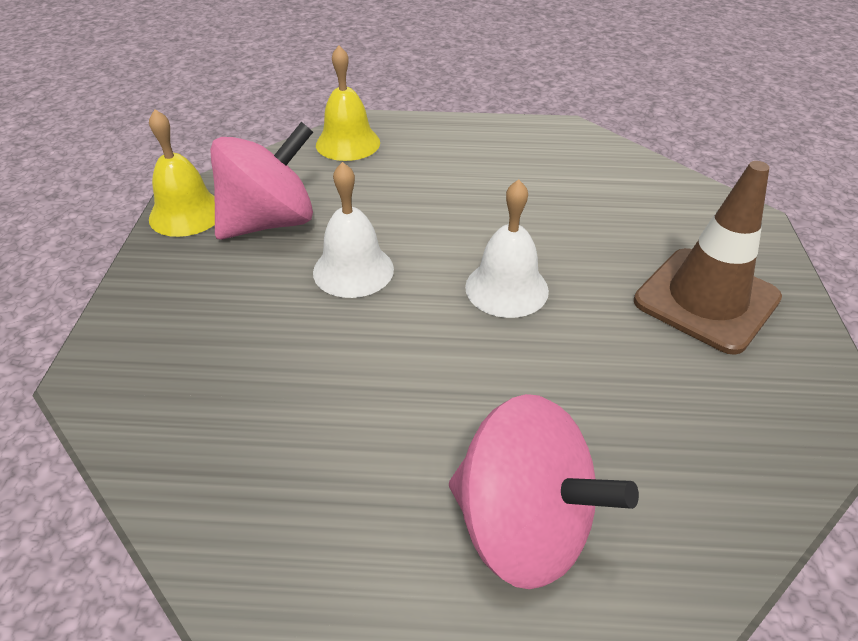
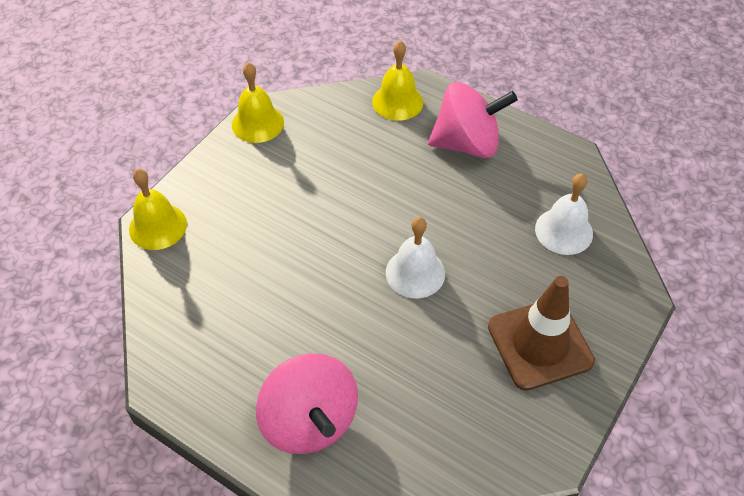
camera: 30 degrees right, 10 degrees up
(107, 376) = (158, 226): none -> yellow bell
(270, 222) = (303, 152): pink spinning top -> pink spinning top (467, 143)
(353, 270) = (330, 214): white bell -> white bell (564, 231)

